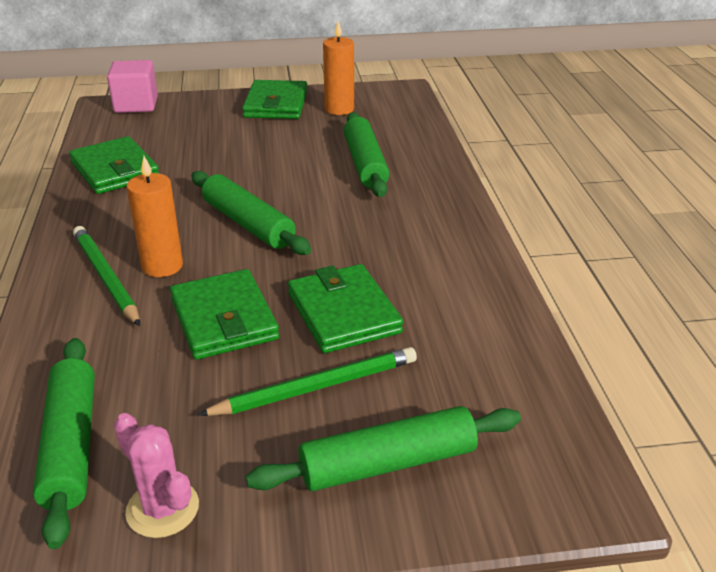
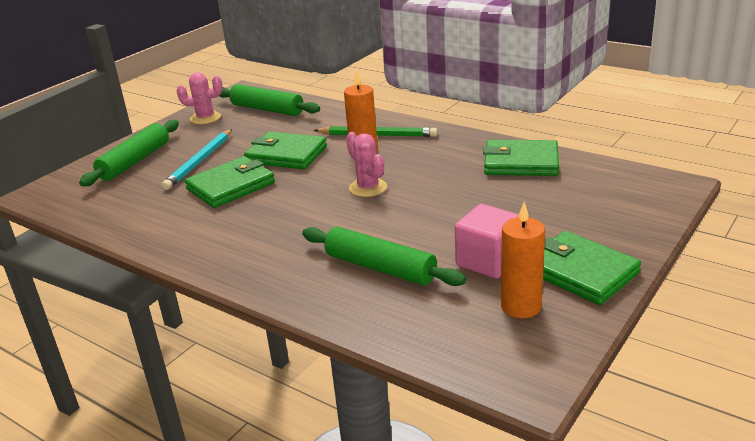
camera: 135 degrees right, 5 degrees down
(136, 105) = (661, 198): pink cube -> pink cube (488, 261)
(248, 224) = (368, 188): green rolling pin -> pink cactus
(316, 387) = (199, 161): green pencil -> turquoise pencil
(343, 313) = (231, 186): green wallet -> green wallet turned 60 degrees counterclockwise

